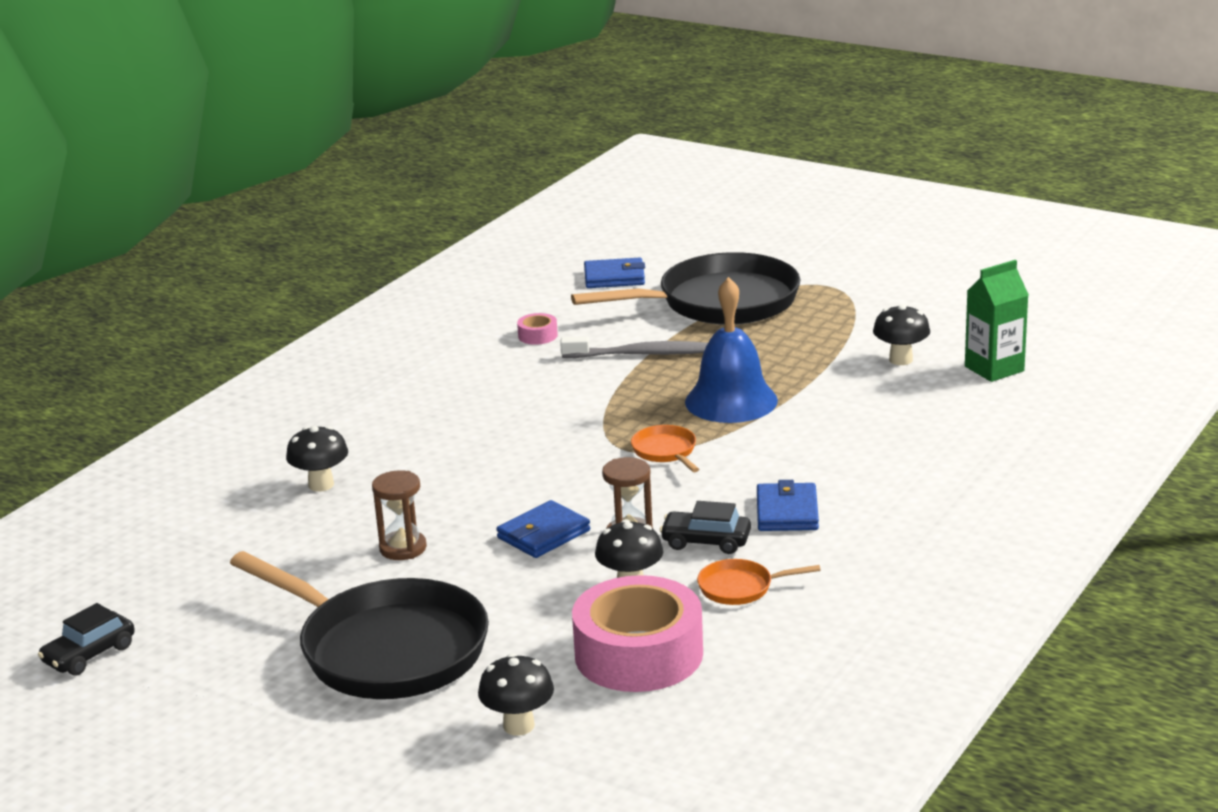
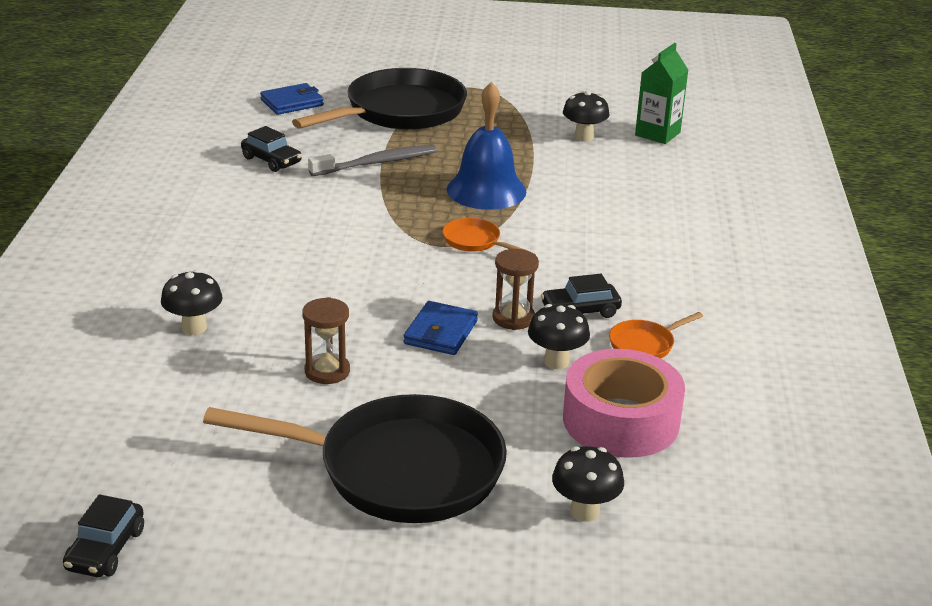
camera: 30 degrees left, 5 degrees up
(537, 336) = (271, 160): pink tape -> black car
(787, 512) = (619, 273): blue wallet -> none

